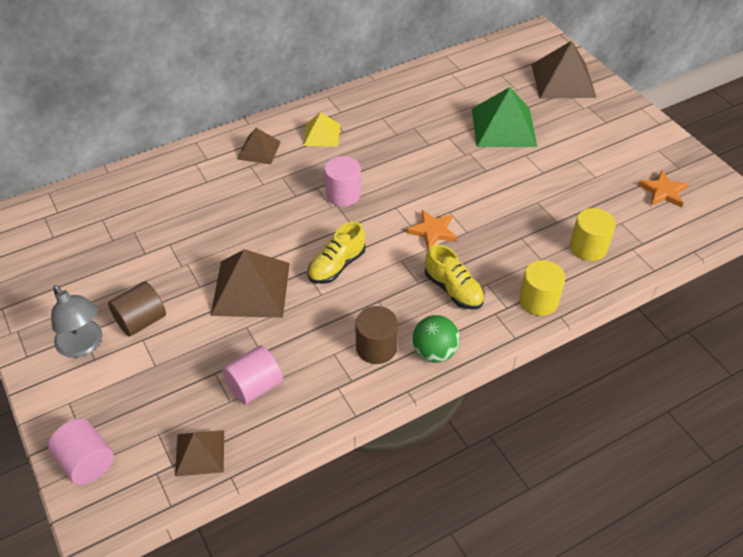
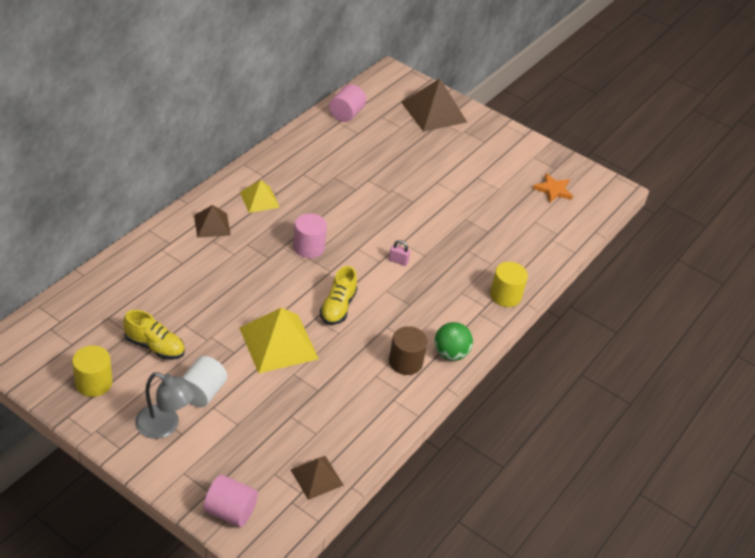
camera: 30 degrees left, 5 degrees down
(141, 321) = (202, 393): brown cylinder -> white cylinder
(250, 288) = (278, 343): brown pyramid -> yellow pyramid
(254, 386) = (329, 417): pink cylinder -> pink cylinder (346, 114)
(433, 231) = (398, 261): orange star -> pink padlock
(453, 290) = (439, 303): yellow shoe -> yellow shoe (155, 346)
(503, 127) = (407, 162): green pyramid -> none
(588, 247) = (520, 246): yellow cylinder -> yellow cylinder (93, 383)

